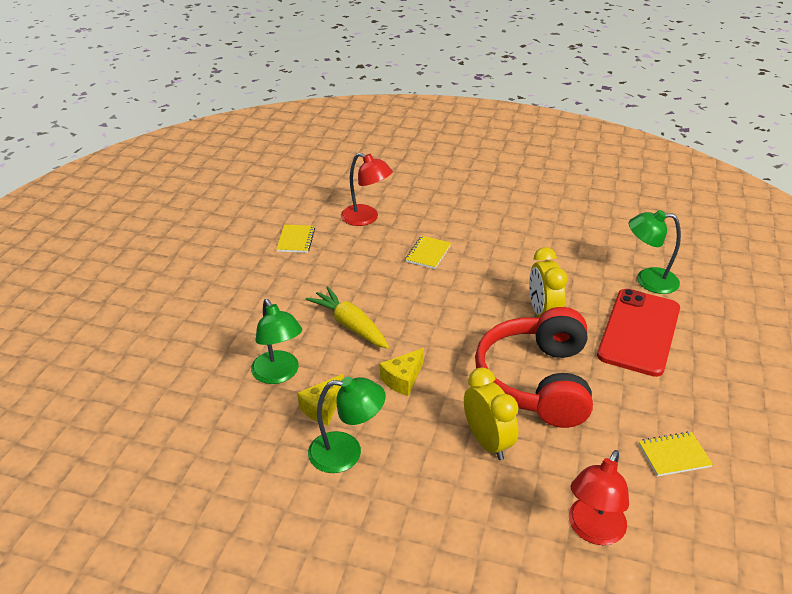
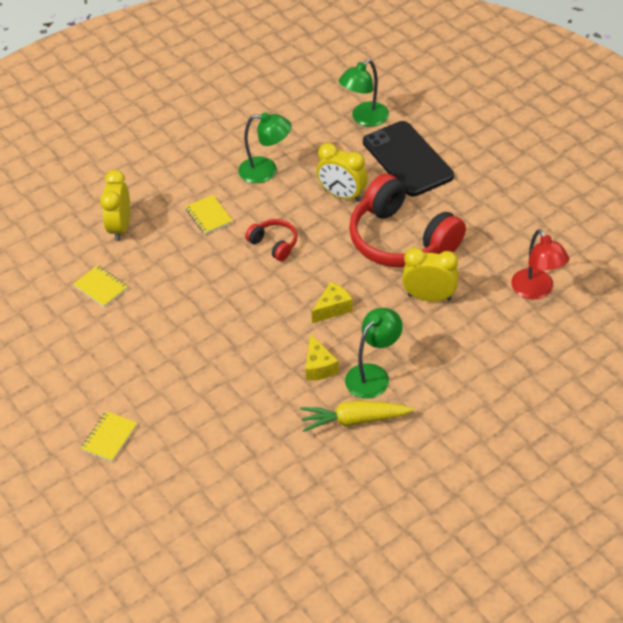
camera: 50 degrees left, 10 degrees up
(279, 374) = (260, 376): green lamp -> green lamp (266, 171)
(350, 325) = (246, 307): yellow carrot -> yellow carrot (354, 420)
(366, 218) = (120, 227): red lamp -> yellow clock
(403, 379) = (333, 308): yellow cheese -> yellow cheese turned 120 degrees counterclockwise
(438, 304) = (274, 244): none -> red headphones
(639, 332) = (407, 159): red phone -> black phone
(674, 455) = (518, 217): yellow notebook -> yellow notebook (109, 438)

